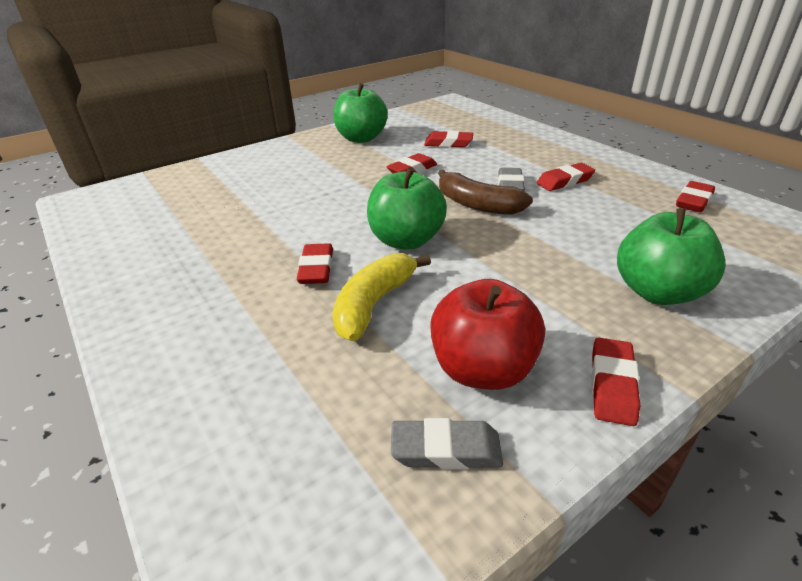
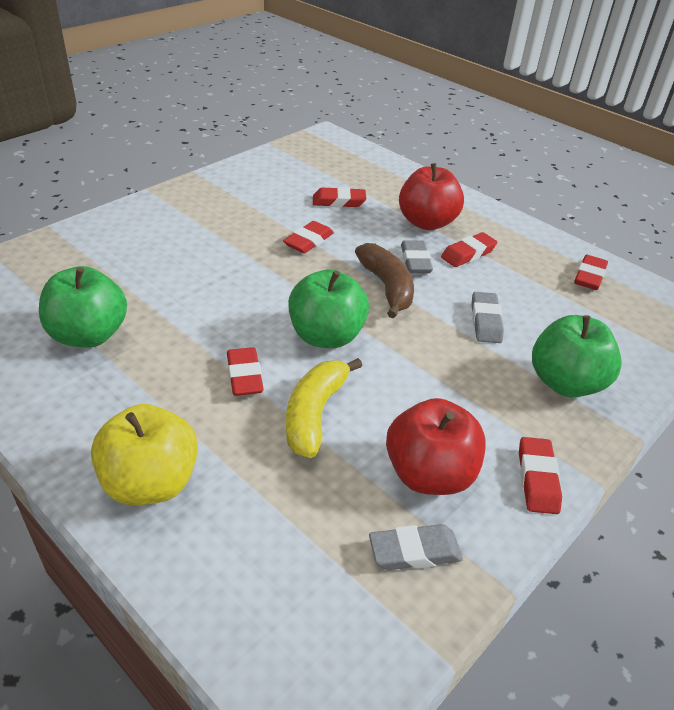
camera: 15 degrees left, 5 degrees up
(190, 353) = (151, 482): none -> yellow apple
(361, 138) = (238, 194): green apple -> green apple (89, 335)
(477, 204) = (387, 287): brown banana -> brown banana turned 135 degrees counterclockwise
(528, 158) = (427, 223): none -> red apple
(573, 234) = (485, 321): none -> grey eraser

